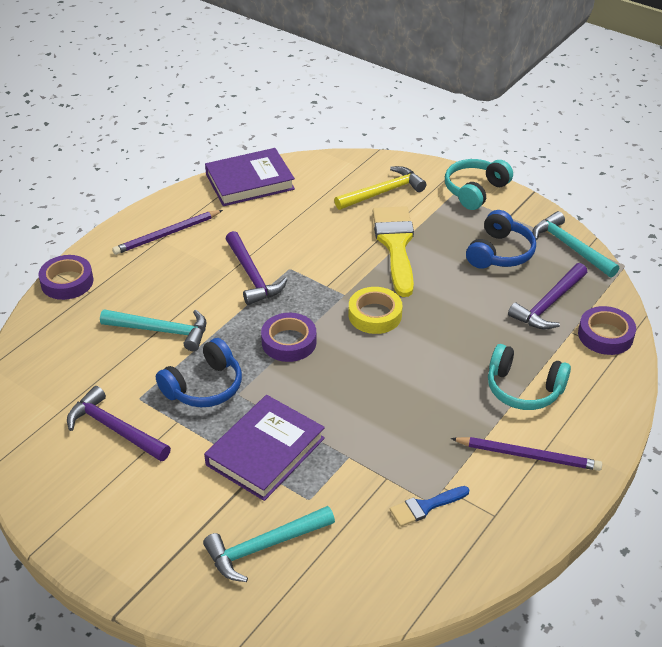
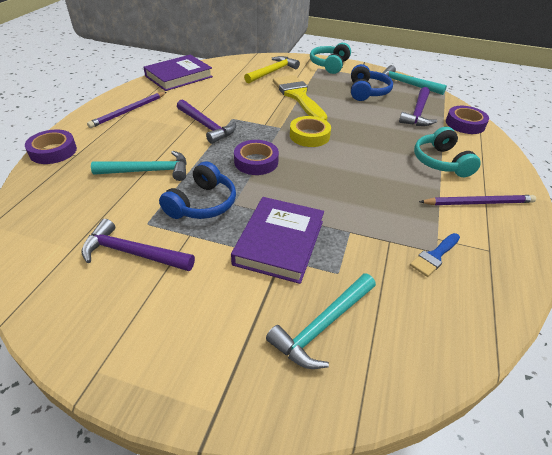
camera: 20 degrees left, 0 degrees up
(523, 389) = (441, 162): turquoise headphones -> turquoise headphones turned 75 degrees clockwise

